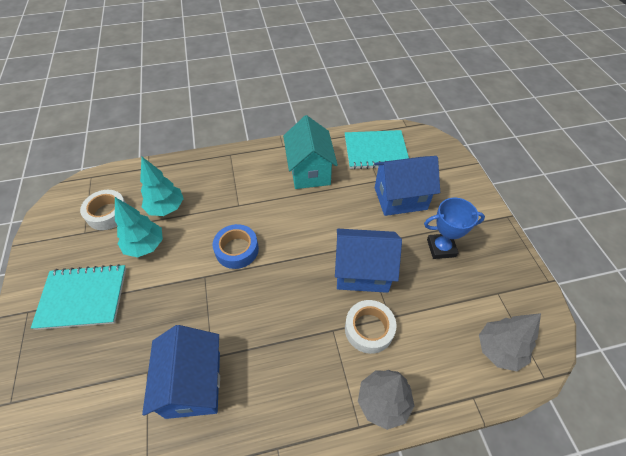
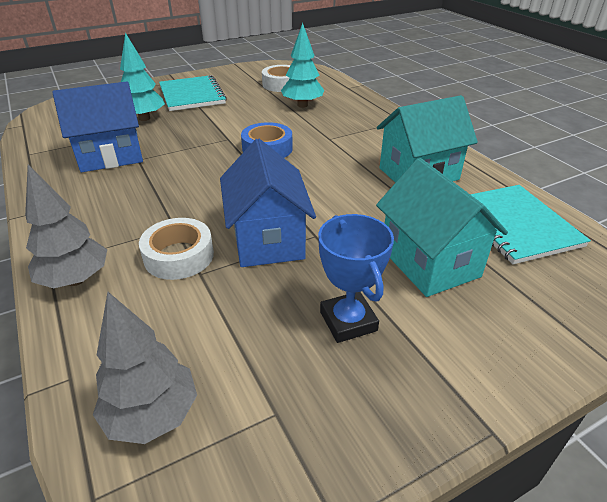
camera: 75 degrees right, 15 degrees down
(145, 246) = (253, 106): turquoise tree -> turquoise tree (144, 118)
(400, 198) = (429, 262): blue house -> turquoise house

